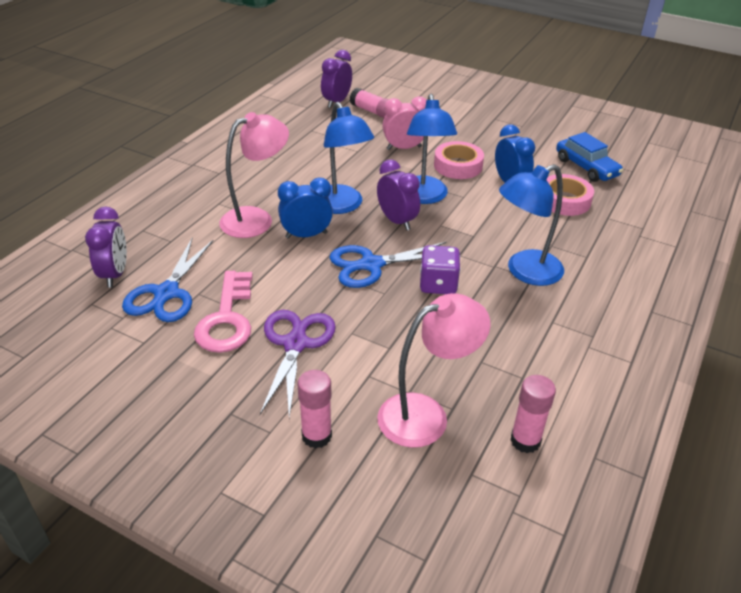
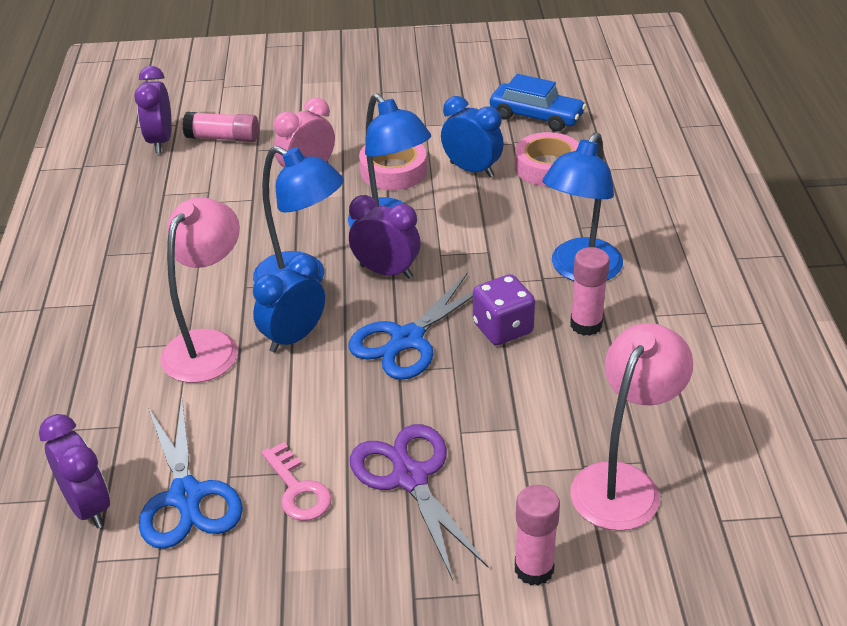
camera: 30 degrees left, 0 degrees up
(227, 318) = (297, 489): pink key -> pink key, size x0.63
(525, 441) = (739, 457): pink glue stick -> pink glue stick (586, 325)

